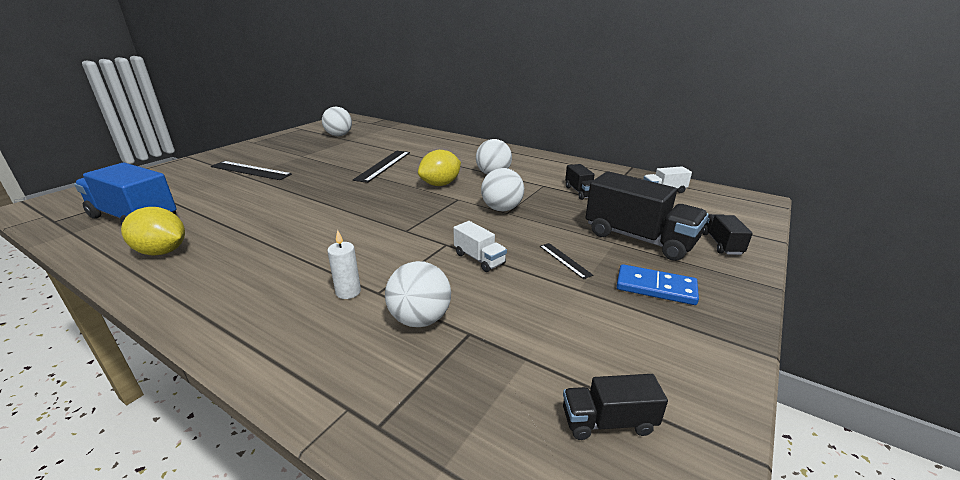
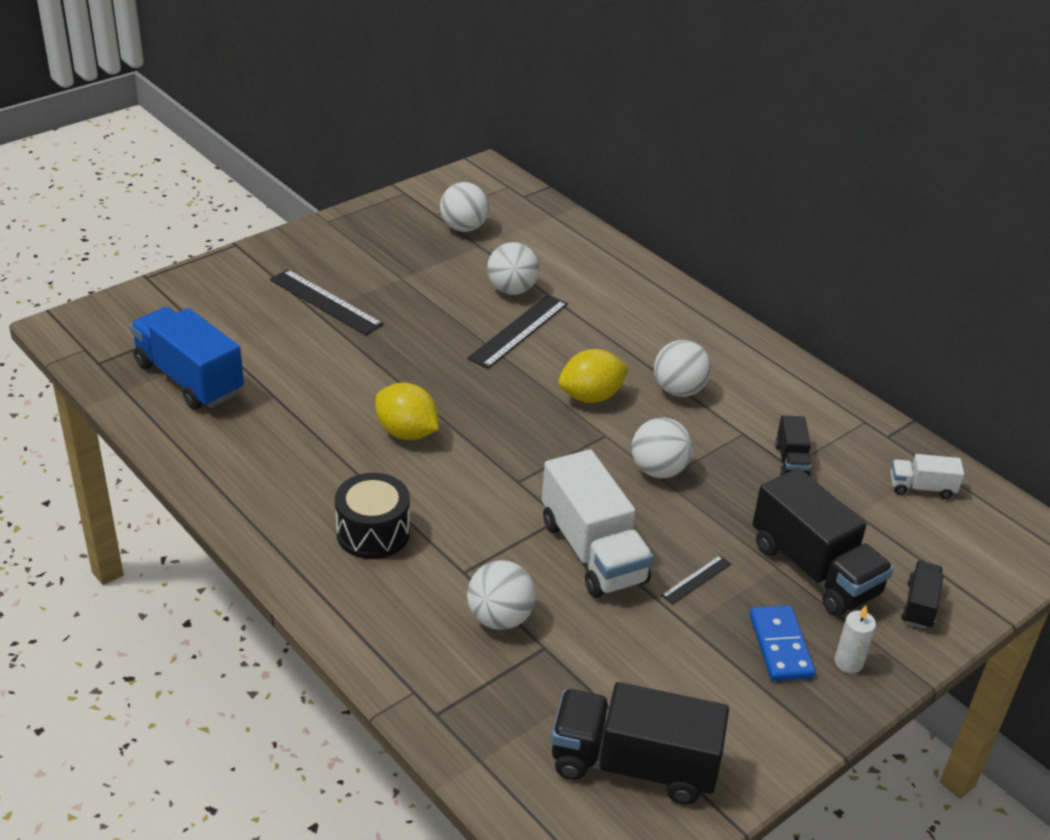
camera: 15 degrees right, 10 degrees up
(162, 252) = (231, 450): yellow lemon -> yellow lemon (407, 432)
(291, 281) = (373, 533): none -> black drum
(348, 292) = (432, 563): white candle -> white candle (848, 662)
(374, 152) = (512, 290): none -> white ball
(479, 259) = (593, 551): white truck -> white truck, size x2.01
(565, 260) = (696, 580): black ruler -> black ruler turned 60 degrees clockwise
(608, 421) = (633, 765): black truck -> black truck, size x2.01
(655, 287) = (780, 646): blue domino -> blue domino turned 45 degrees clockwise

